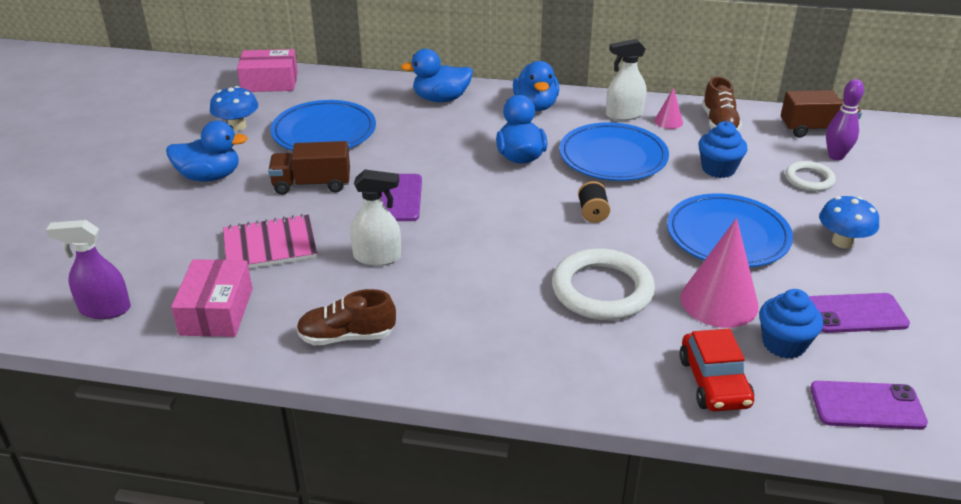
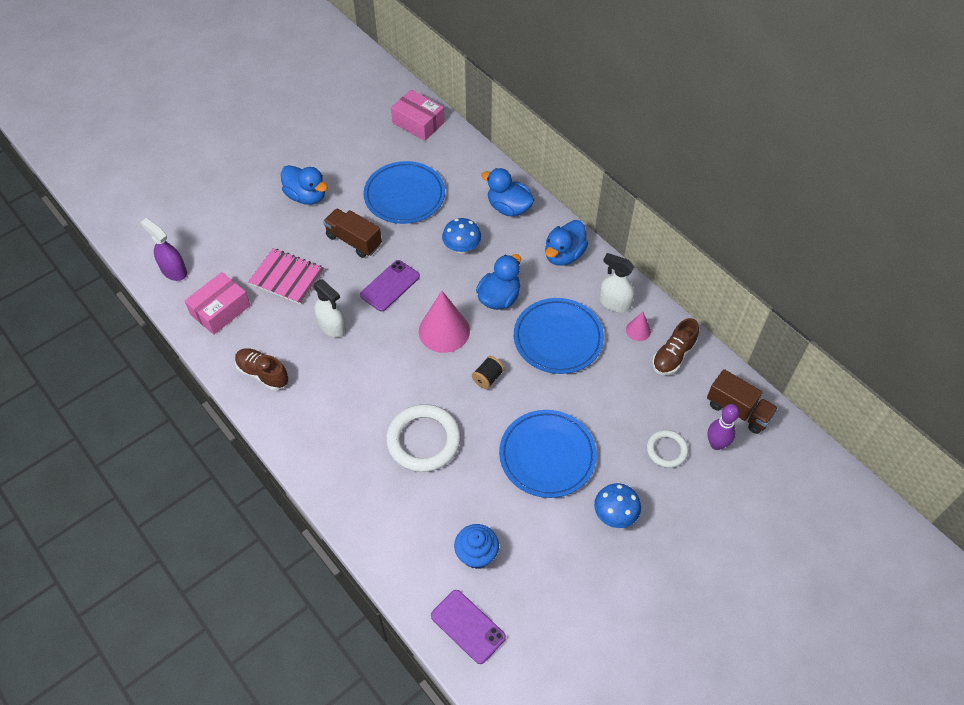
camera: 40 degrees right, 20 degrees up
(237, 126) = (360, 158): blue mushroom -> blue mushroom (462, 248)
(714, 382) = (407, 546): red car -> none
(718, 169) = (615, 397): blue cupcake -> none
(719, 301) = (478, 498): pink cone -> pink cone (444, 331)
(855, 314) = (546, 569): purple phone -> none

